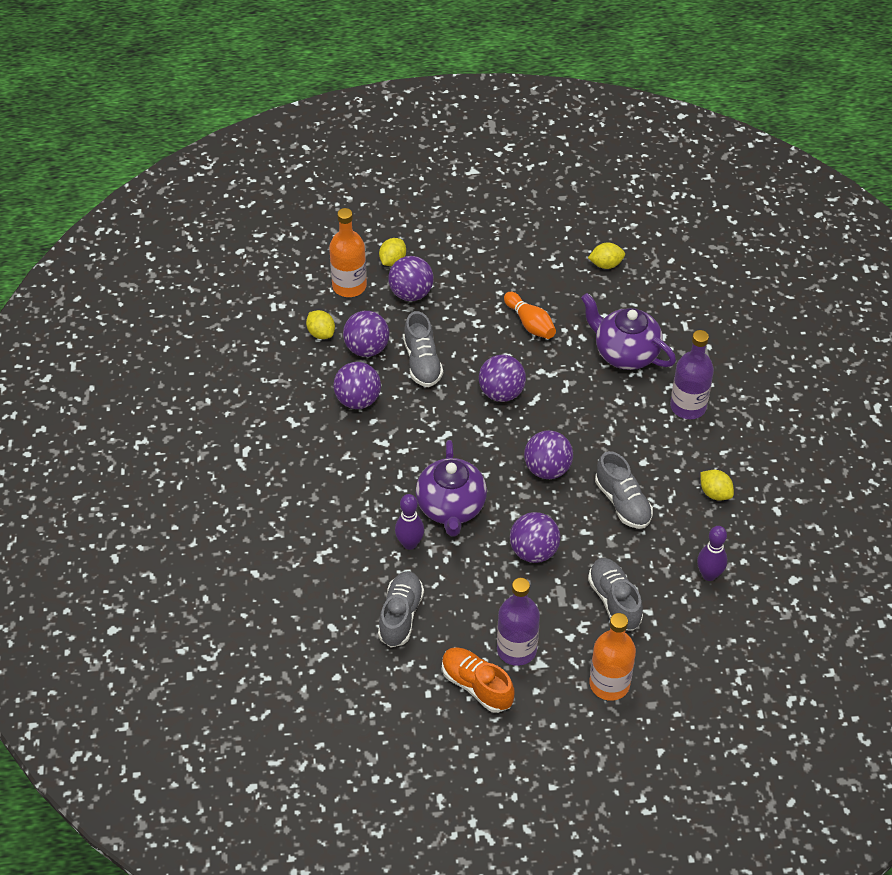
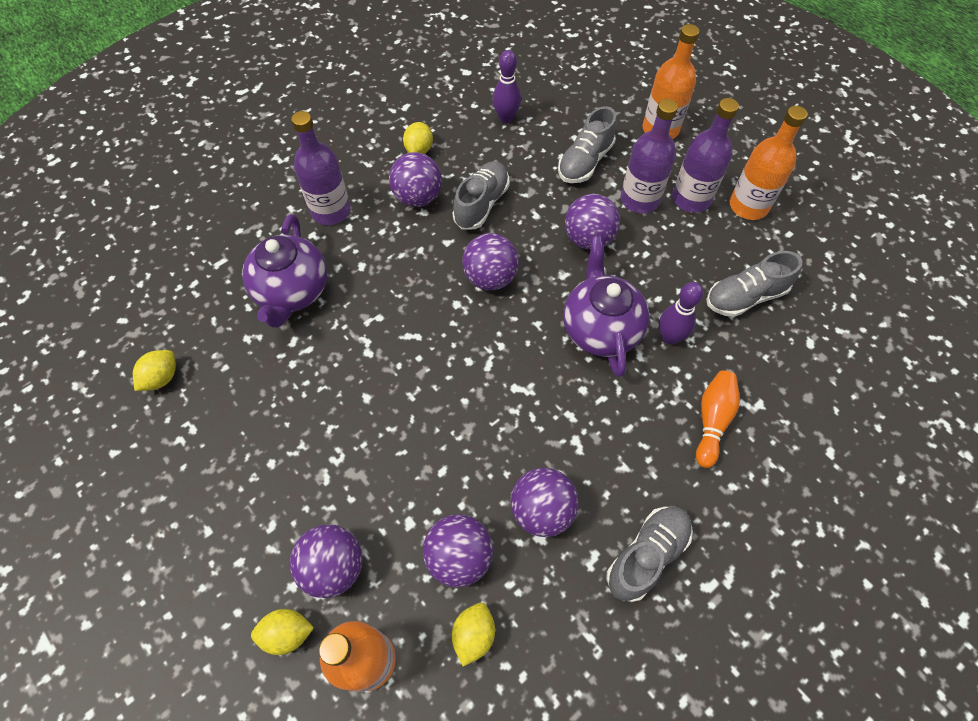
camera: 125 degrees left, 10 degrees up
(422, 362) = (437, 477): grey shoe -> grey shoe (646, 555)
(451, 507) = (600, 328): purple teapot -> purple teapot turned 60 degrees counterclockwise
(477, 686) = (748, 206): orange shoe -> orange bottle
(501, 392) = (424, 371): purple ball -> purple ball (418, 197)
(530, 323) = (303, 401): orange bowling pin -> orange bowling pin (712, 421)
(544, 612) = (639, 199): none -> purple bottle
(606, 264) = (162, 378): yellow lemon -> yellow lemon turned 75 degrees clockwise

